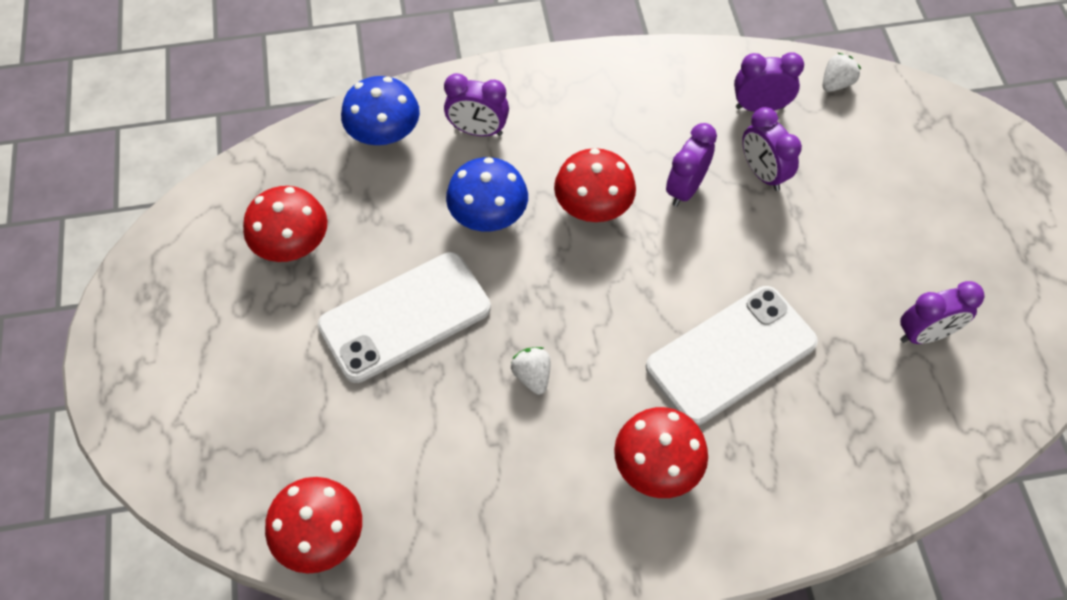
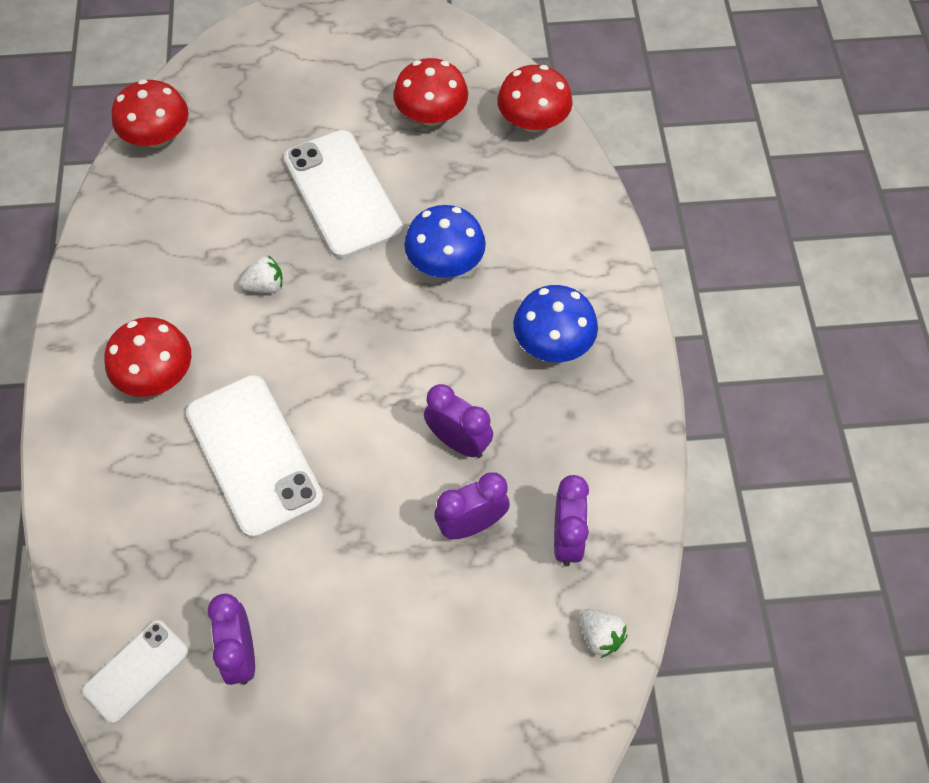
camera: 95 degrees right, 0 degrees up
(384, 133) = (551, 182): blue mushroom -> blue mushroom (553, 343)
(478, 130) = (549, 259): purple clock -> none
(593, 206) = (446, 353): red mushroom -> red mushroom (533, 121)
(965, 418) = (136, 671): none -> white phone

